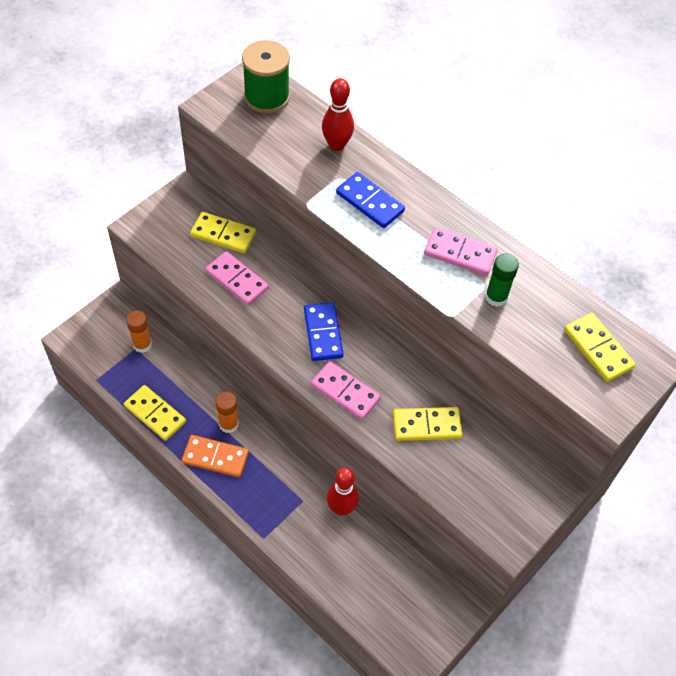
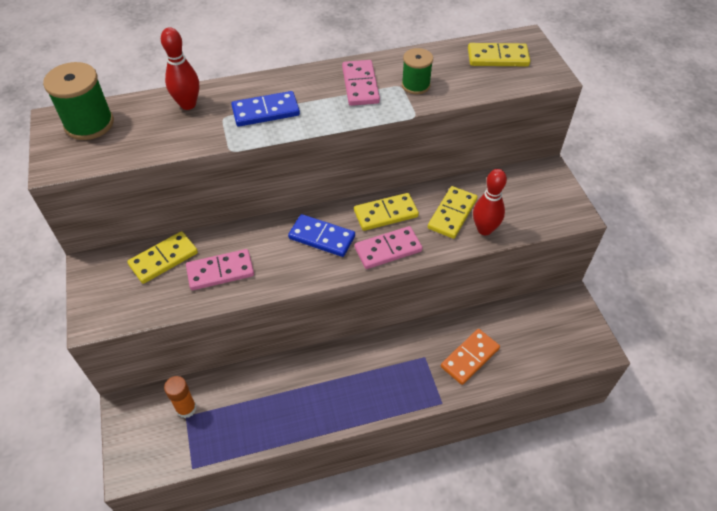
camera: 55 degrees left, 5 degrees down
(155, 414) = (267, 432): yellow domino -> yellow domino (386, 214)
(215, 457) = (343, 403): orange domino -> orange domino (469, 357)
(228, 424) = (318, 377): orange glue stick -> none
(341, 508) = (447, 333): red bowling pin -> red bowling pin (484, 229)
(460, 253) = (360, 85): pink domino -> pink domino turned 60 degrees counterclockwise
(496, 297) = (415, 85): green glue stick -> green spool

